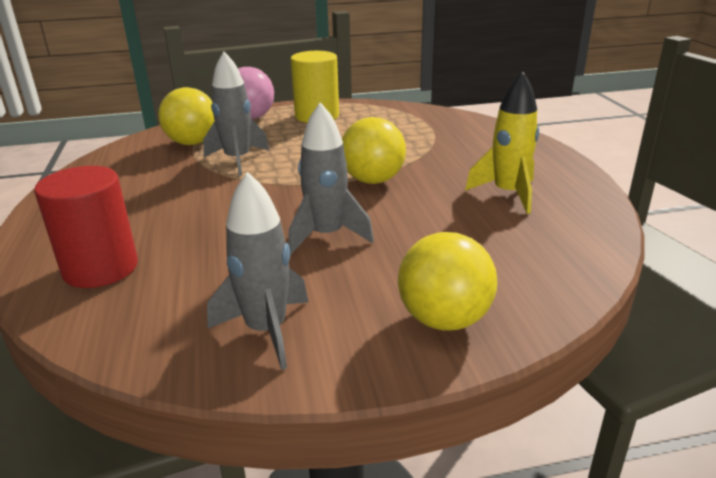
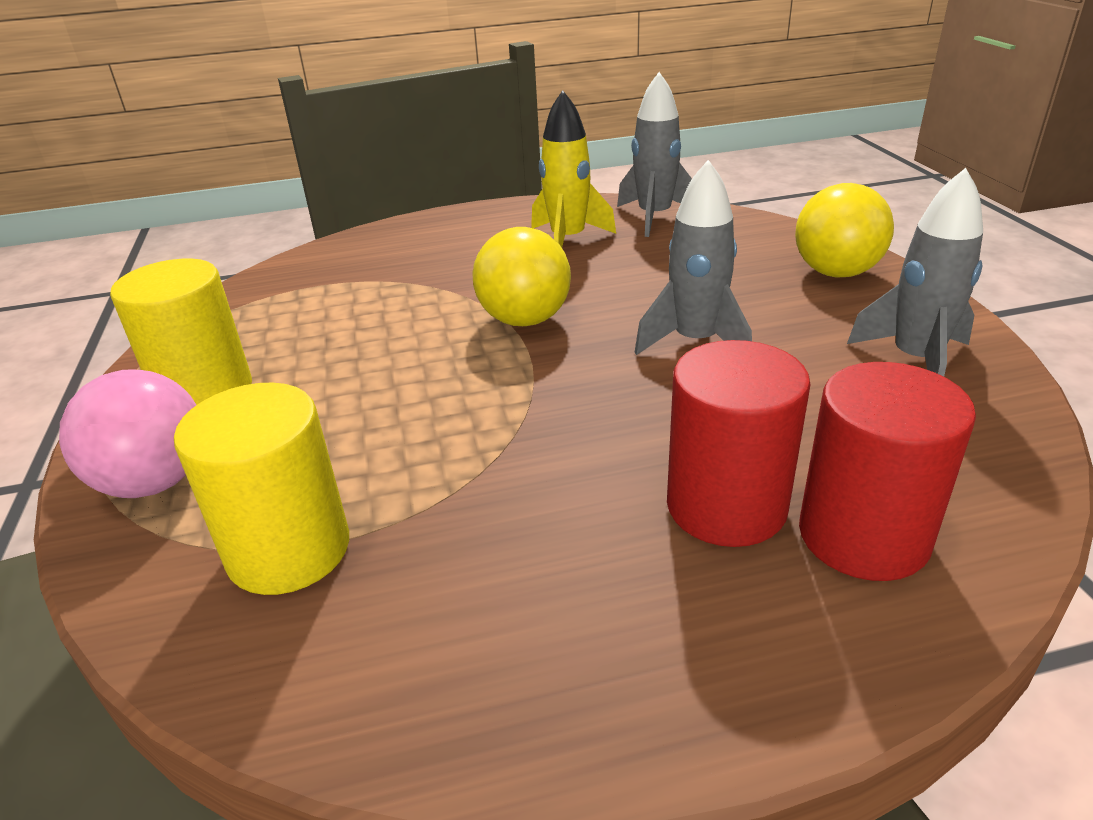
camera: 90 degrees left, 5 degrees up
(152, 231) = (726, 506): none -> red cylinder
(192, 143) = (289, 550): yellow ball -> yellow cylinder
(238, 160) = (417, 460): grey rocket -> grey rocket (654, 217)

